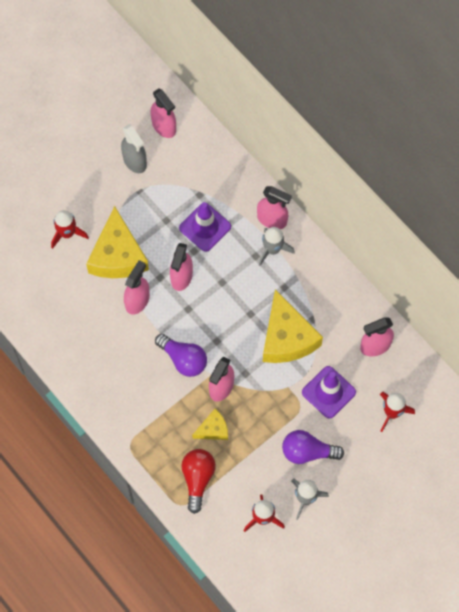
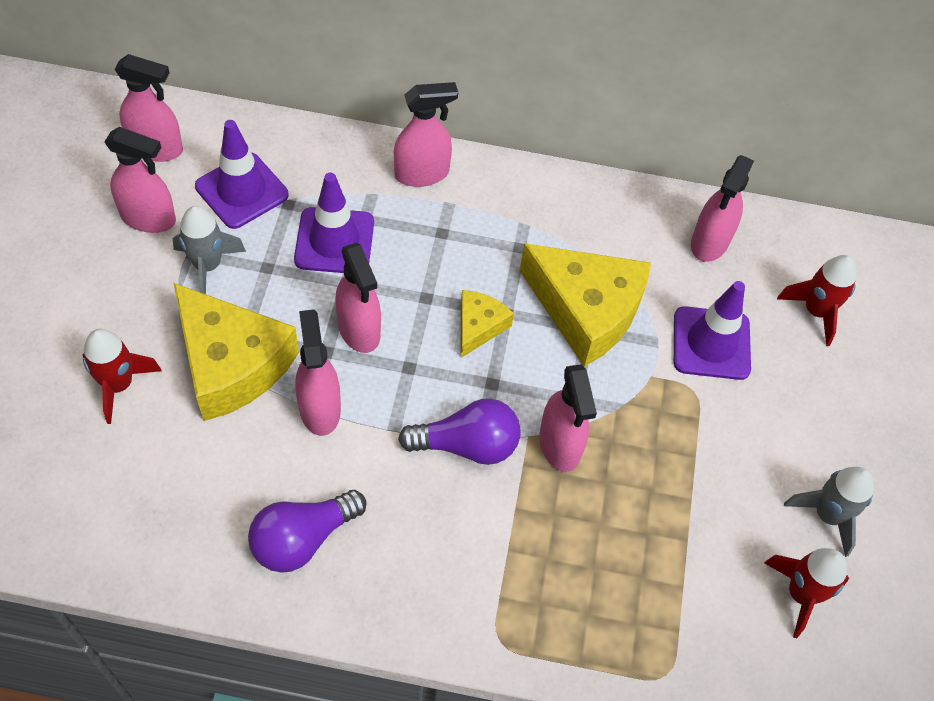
camera: 45 degrees left, 10 degrees down
(135, 161) = (149, 218): grey spray bottle -> pink spray bottle
(184, 174) = (242, 191): none -> purple traffic cone
(197, 479) = (653, 611): red light bulb -> none
(213, 429) = (605, 516): yellow cheese -> yellow cheese (478, 326)
(272, 250) = (458, 210): grey rocket -> grey rocket (208, 266)
(307, 452) = (765, 446): purple light bulb -> purple light bulb (302, 539)

